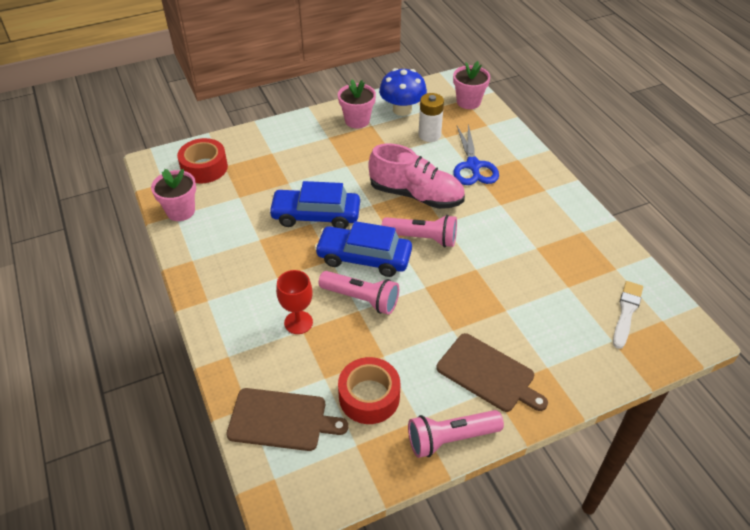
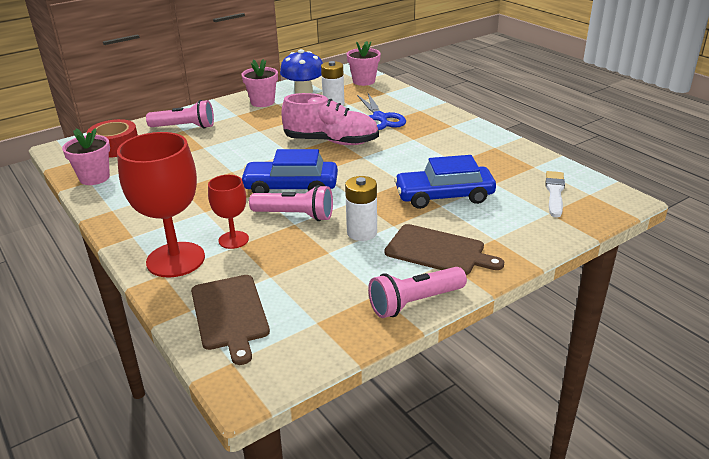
camera: 10 degrees left, 15 degrees down
(242, 339) = (175, 260): none -> red goblet
(281, 420) = (230, 314): brown cutting board -> brown cutting board turned 75 degrees clockwise
(316, 215) = (236, 165): blue car -> blue car (444, 196)
(369, 397) = (321, 284): red tape -> none
(420, 335) = (362, 233): none -> white battery
(422, 238) = (345, 168): pink flashlight -> pink flashlight (184, 127)

